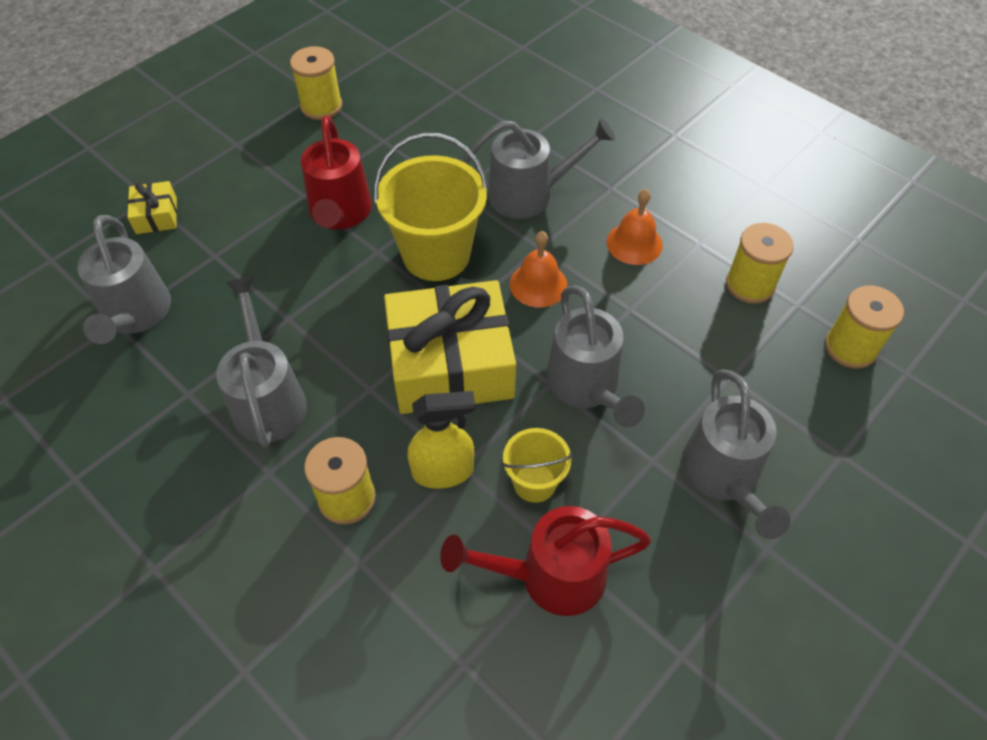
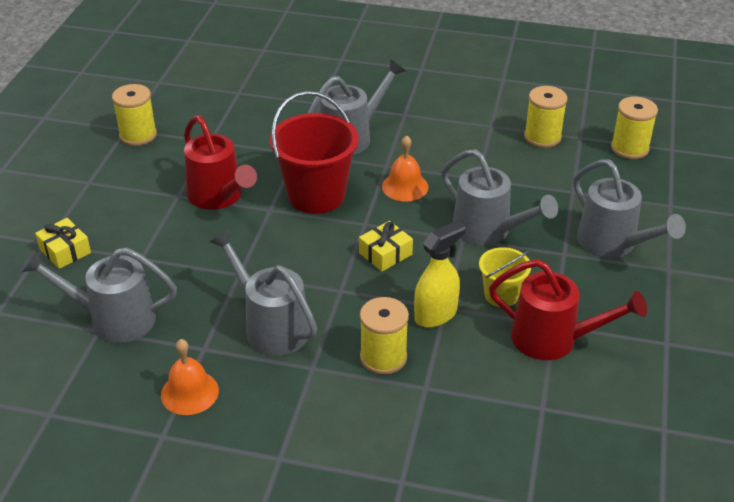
camera: 30 degrees left, 15 degrees down
(136, 316) = (112, 319): grey watering can -> grey watering can turned 135 degrees clockwise
(436, 255) = (316, 195): yellow bucket -> red bucket
(450, 363) = (385, 254): yellow gift -> yellow gift, size x0.44
(549, 576) = (554, 340): red watering can -> red watering can turned 120 degrees counterclockwise
(634, 243) = (449, 140): orange bell -> orange bell (189, 392)

